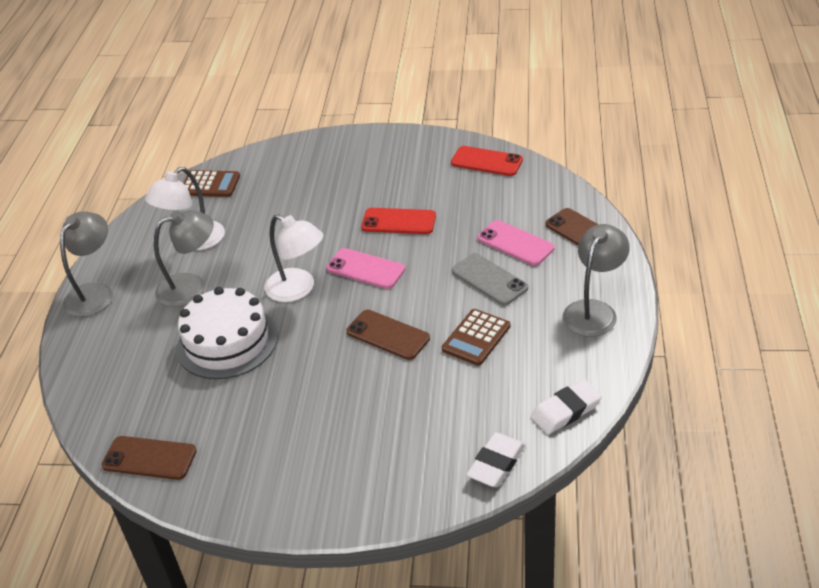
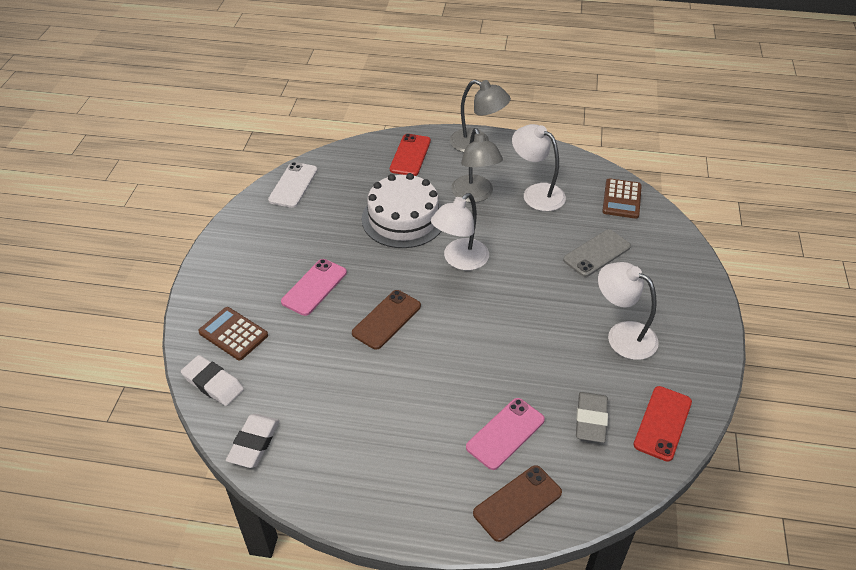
camera: 90 degrees right, 5 degrees up
(149, 458) = (293, 185): brown phone -> white phone
(365, 269) = (481, 307): pink phone -> pink phone (314, 287)
(394, 182) = (622, 335): none -> white lamp
(398, 222) = (552, 335): red phone -> red phone (410, 155)
(476, 338) = (367, 384): brown calculator -> brown calculator (233, 334)
(489, 279) = (449, 403): grey phone -> grey phone (597, 253)
(491, 197) = (591, 420): none -> grey eraser
(566, 411) = (254, 443): white eraser -> white eraser turned 45 degrees clockwise
(594, 310) = (383, 491): grey lamp -> none

